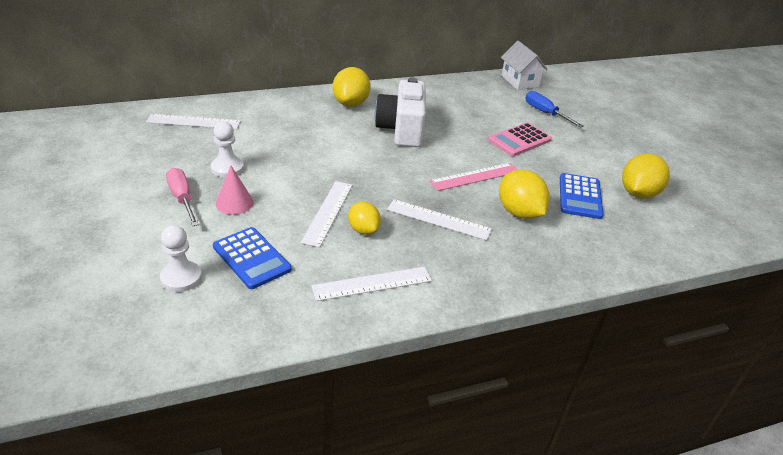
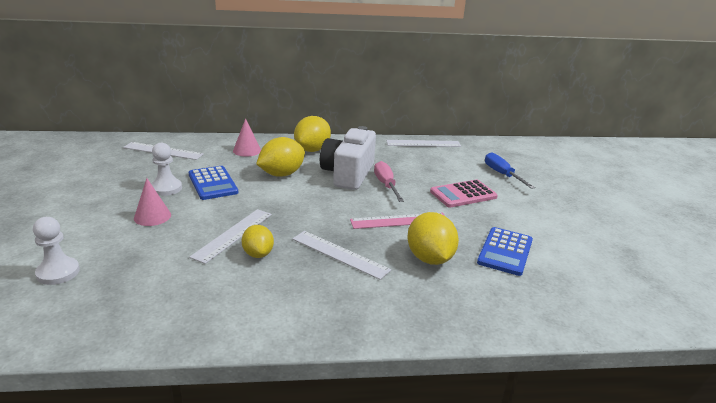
camera: 15 degrees right, 10 degrees down
(182, 198) = (109, 207): pink screwdriver -> pink screwdriver (386, 185)
(251, 258) = (134, 264): blue calculator -> blue calculator (213, 183)
(283, 111) = (247, 150): none -> pink cone
(372, 283) = (235, 304): white ruler -> white ruler (423, 143)
(520, 81) = (488, 146): white house -> none
(638, 193) = (575, 256): yellow lemon -> yellow lemon (281, 174)

